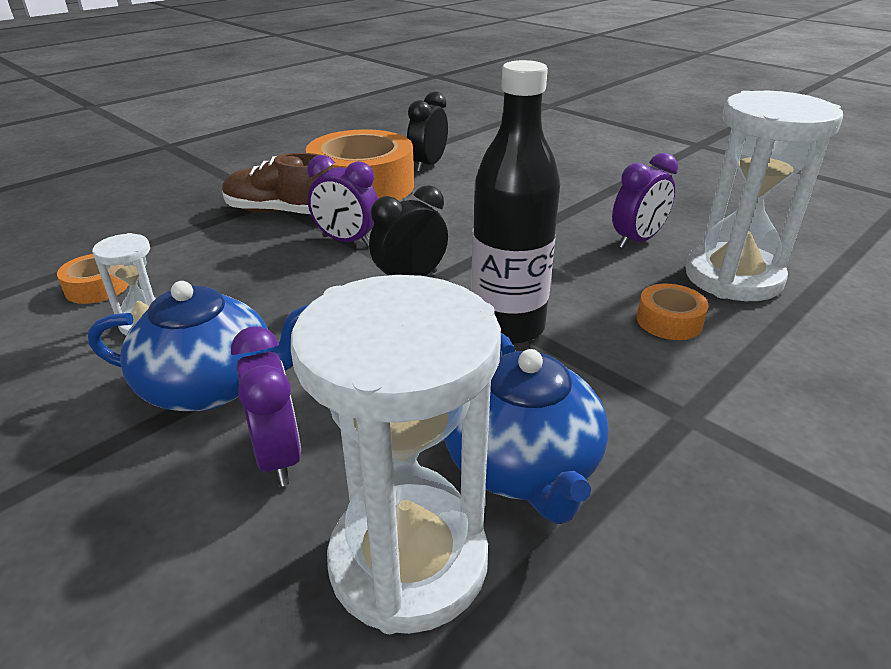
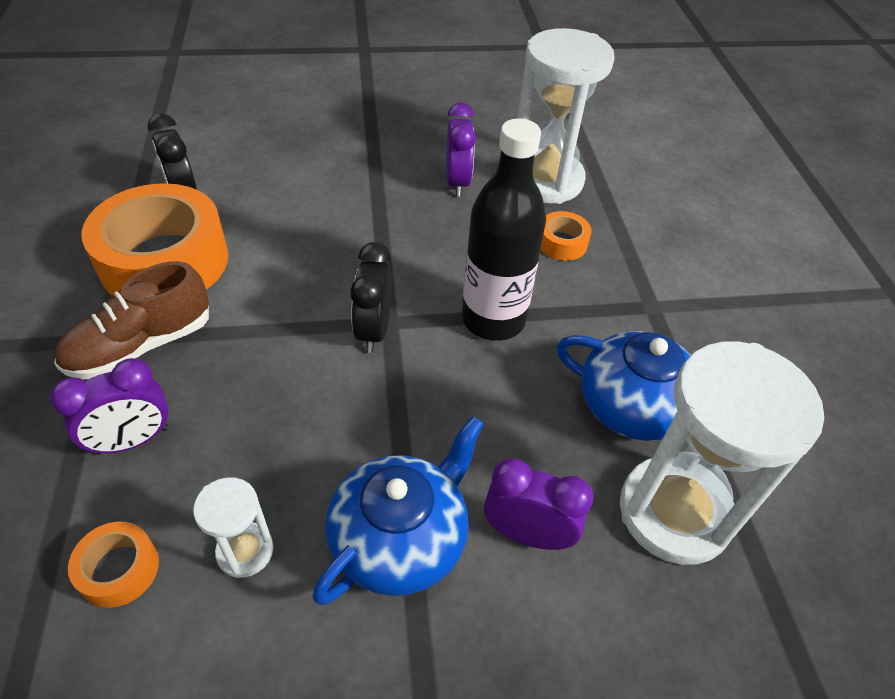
camera: 55 degrees left, 15 degrees up
(347, 241) = (261, 332): purple clock -> purple clock (132, 440)

